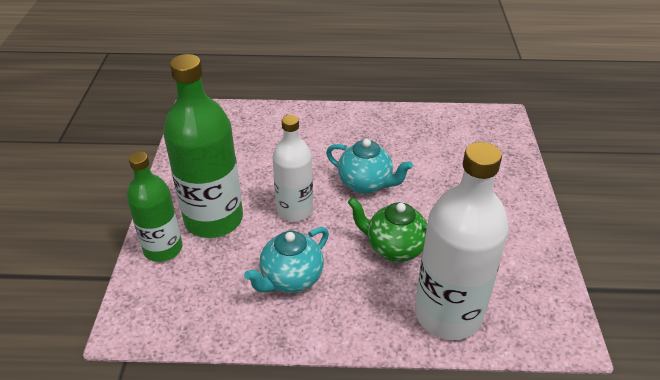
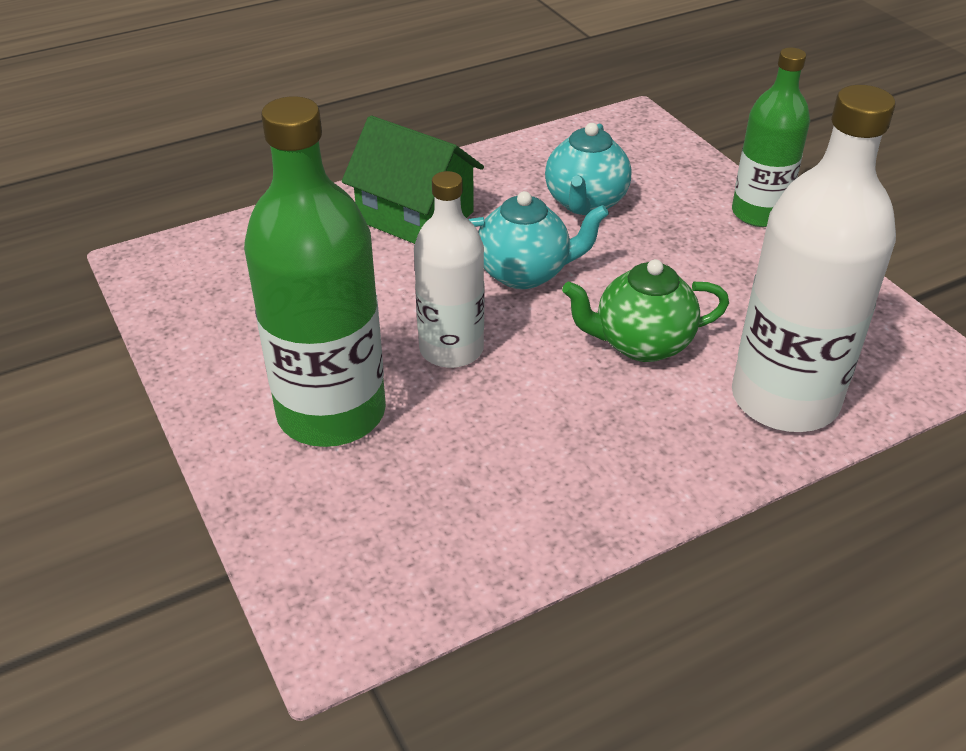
camera: 30 degrees left, 0 degrees up
(163, 249) = (284, 491): green bottle -> green bottle (759, 213)
(291, 279) = (533, 447): turquoise teapot -> turquoise teapot (585, 203)
(336, 132) = (415, 216): none -> green house

